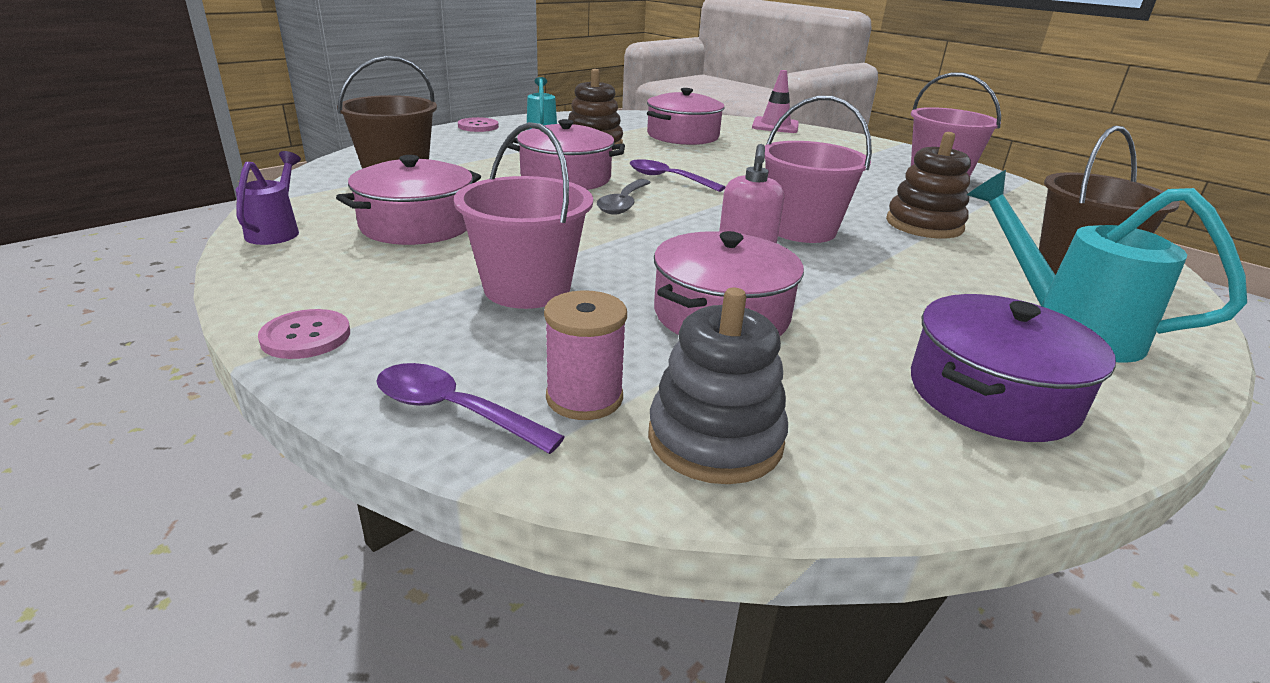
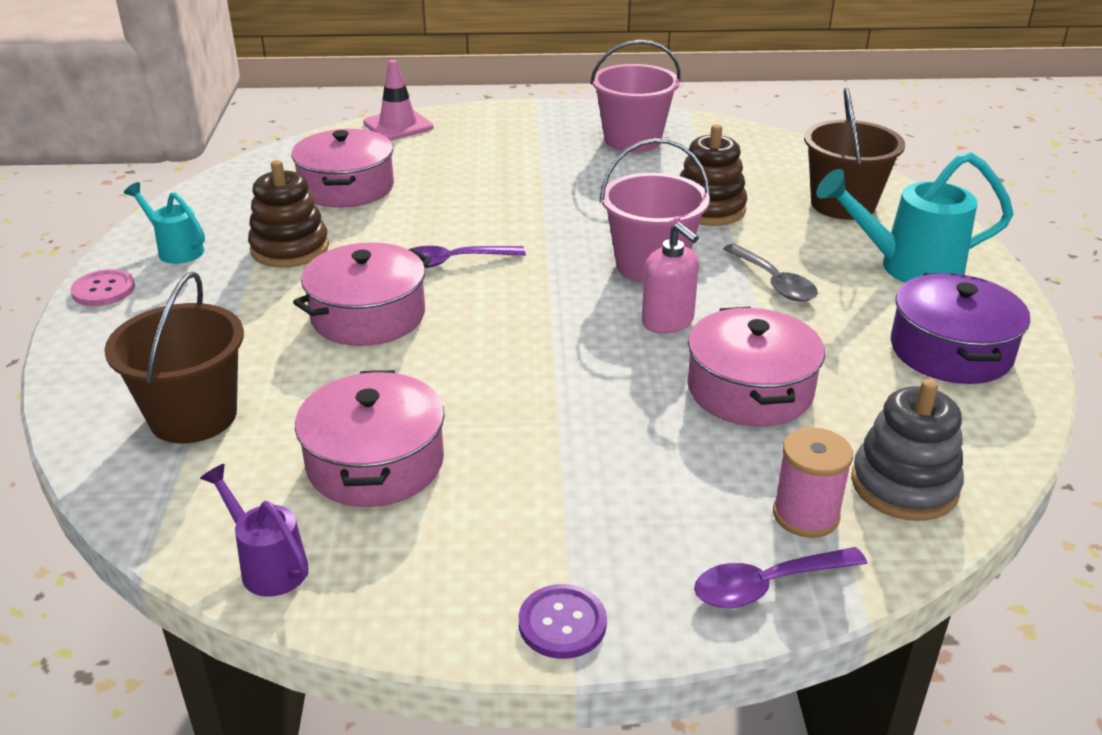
camera: 45 degrees left, 5 degrees up
(306, 336) = (562, 623): pink button -> purple button
(527, 288) = (602, 460): pink bucket -> none
(623, 204) = (482, 318): grey spoon -> grey spoon (774, 282)

